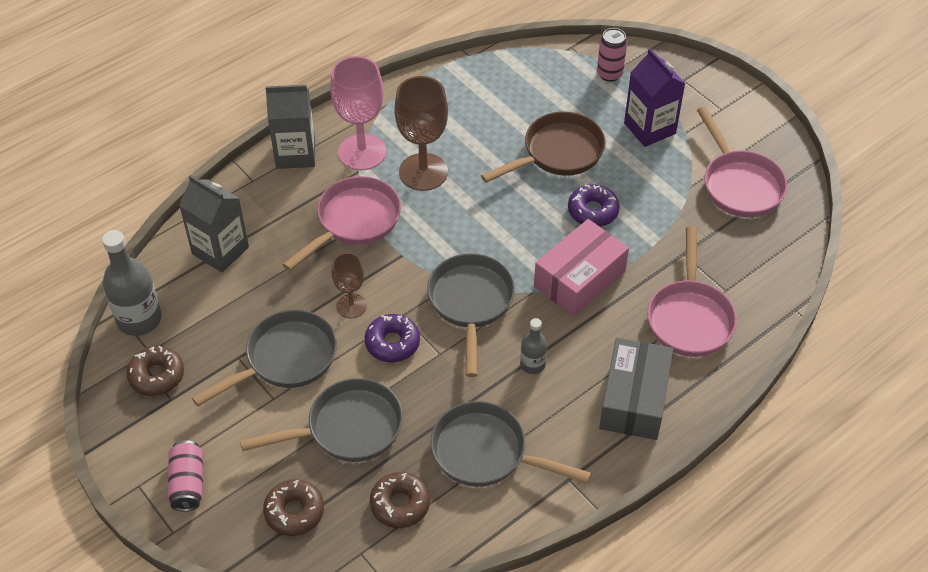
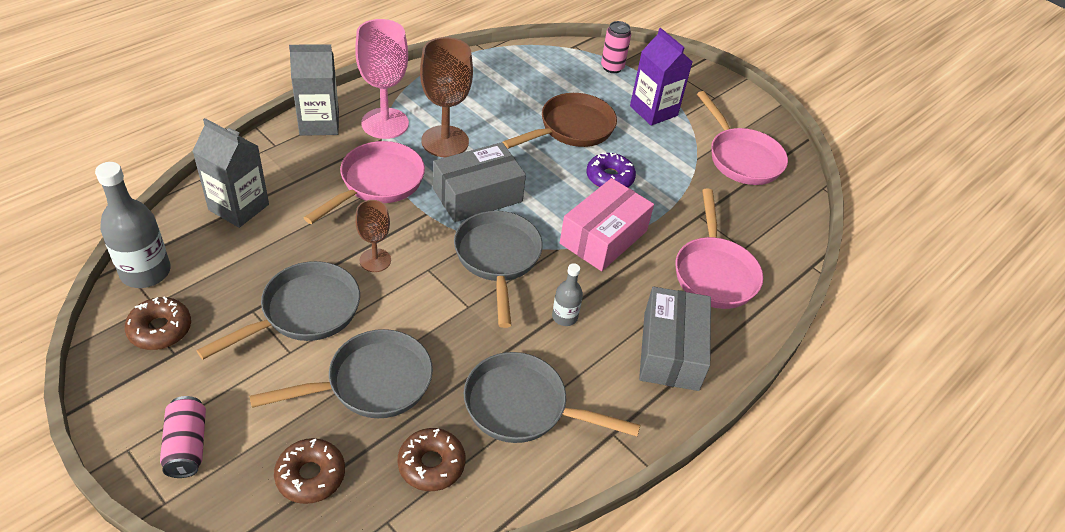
camera: 10 degrees left, 5 degrees down
(392, 343) = (419, 296): purple donut -> none
(454, 233) = (477, 195): none -> grey box

